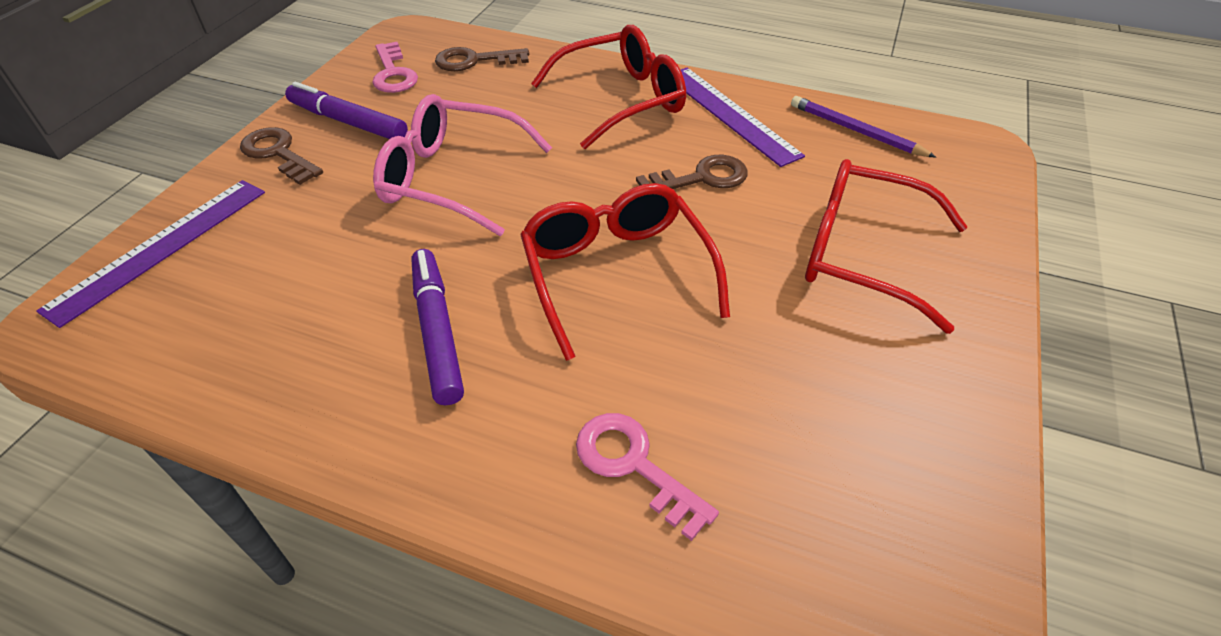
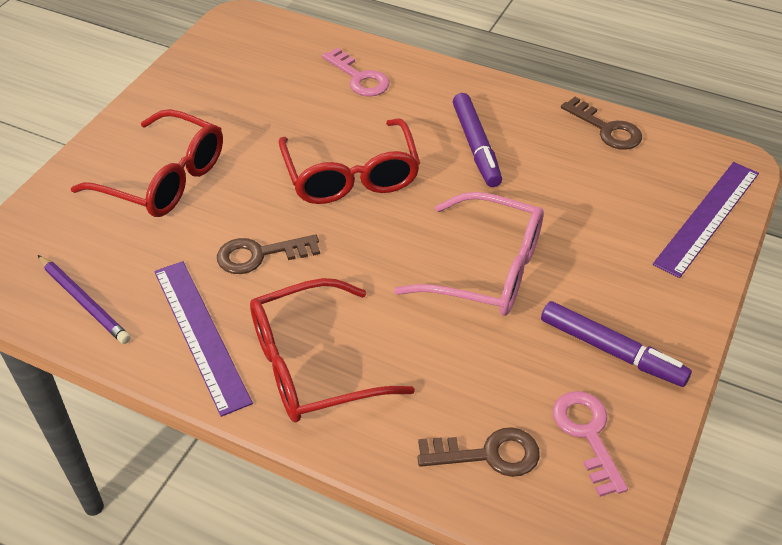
camera: 175 degrees left, 0 degrees up
(278, 154) = (664, 310): brown key -> brown key (606, 129)

